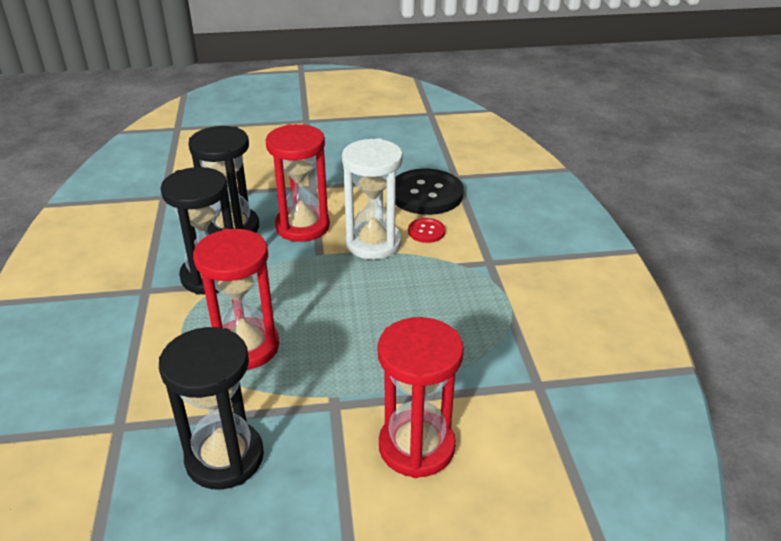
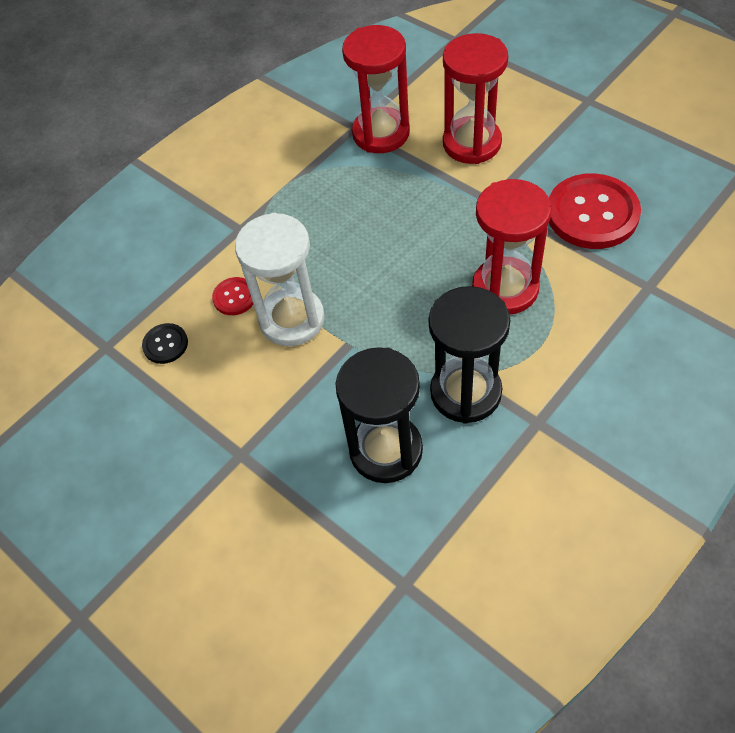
camera: 125 degrees left, 20 degrees up
(224, 458) = (592, 213): black hourglass -> red button
(302, 226) = (321, 394): red hourglass -> red hourglass (381, 133)
(426, 194) = (165, 344): black button -> black button, size x0.47

